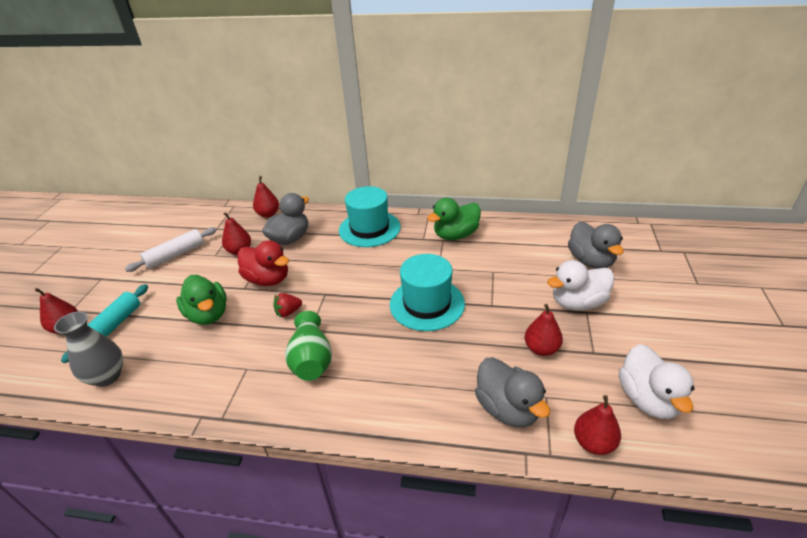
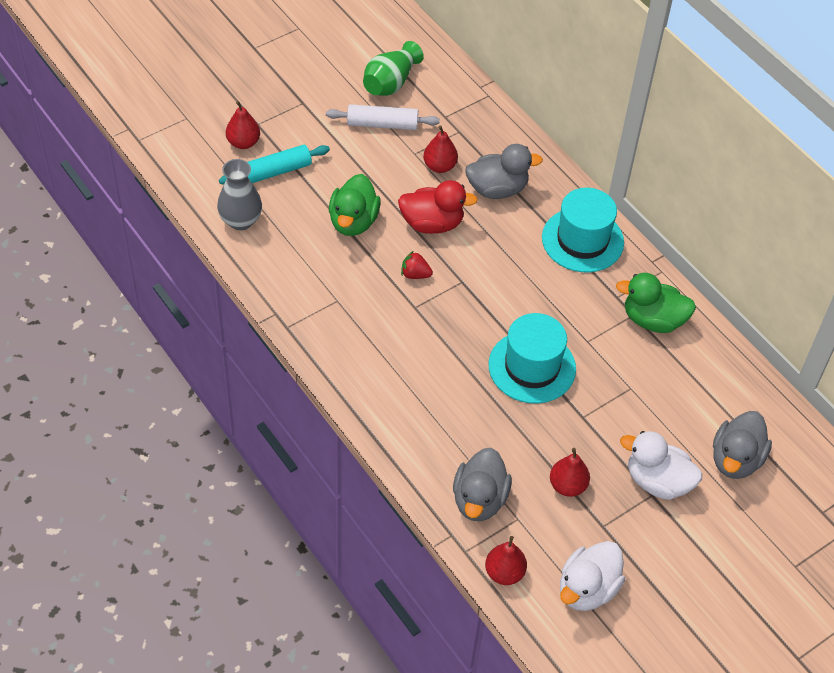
camera: 40 degrees right, 15 degrees up
(268, 214) = (509, 137): red pear -> none
(268, 279) = (432, 224): red duck -> red duck turned 75 degrees counterclockwise
(311, 360) = (389, 335): green vase -> green vase (390, 83)

